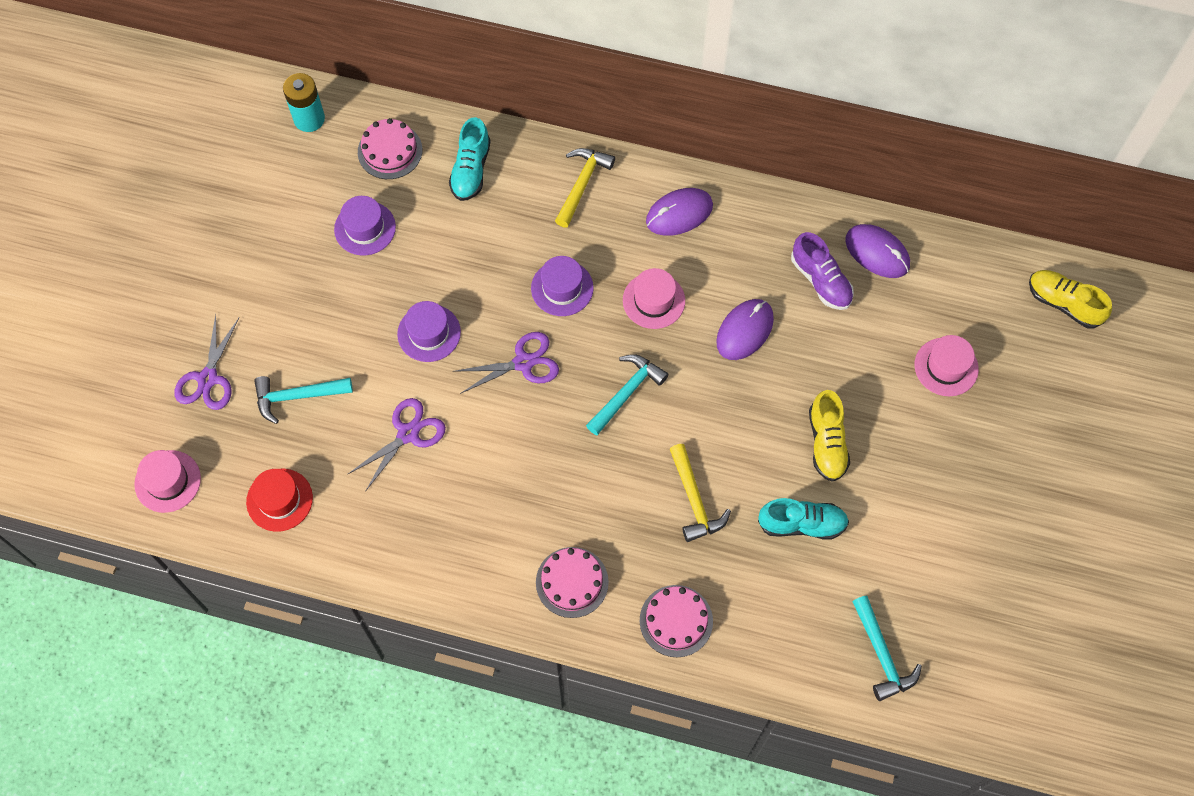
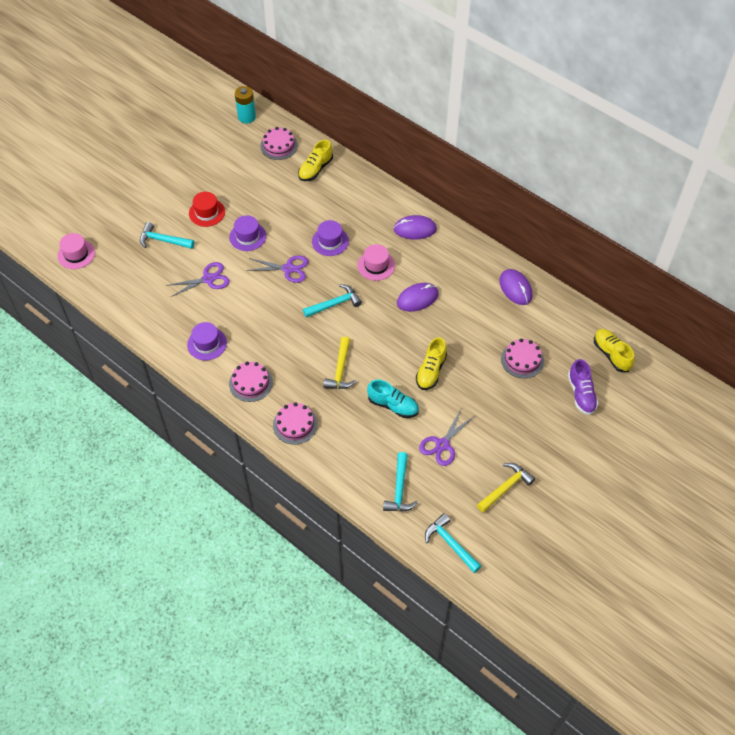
camera: 25 degrees right, 10 degrees down
(208, 379) = (124, 215): purple scissors -> purple scissors (442, 445)
(279, 500) = (125, 284): red hat -> red hat (207, 212)
(365, 228) = (244, 176): purple hat -> purple hat (207, 344)
(471, 170) = (315, 169): turquoise shoe -> yellow shoe
(582, 184) = (370, 196): yellow hammer -> yellow hammer (505, 487)
(821, 280) = (475, 290): purple shoe -> purple shoe (581, 394)
(946, 367) = (522, 360): pink hat -> pink cake
(996, 706) = (450, 544): none -> turquoise hammer

